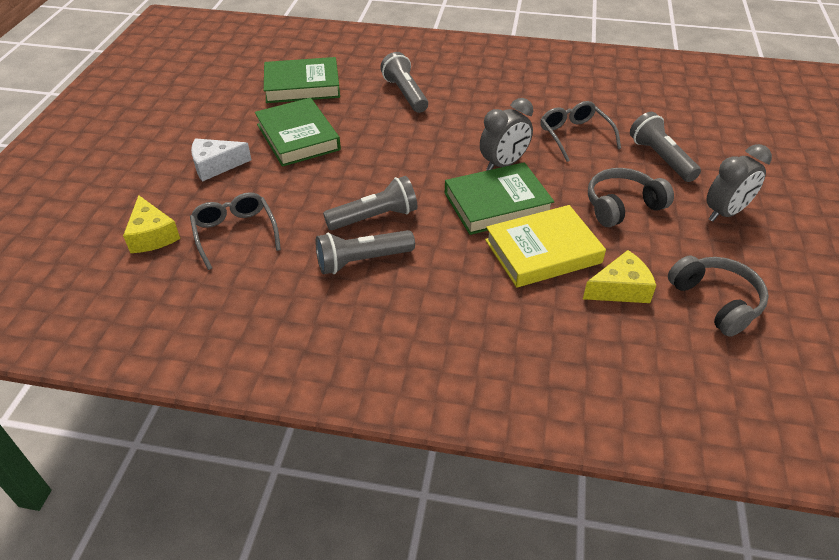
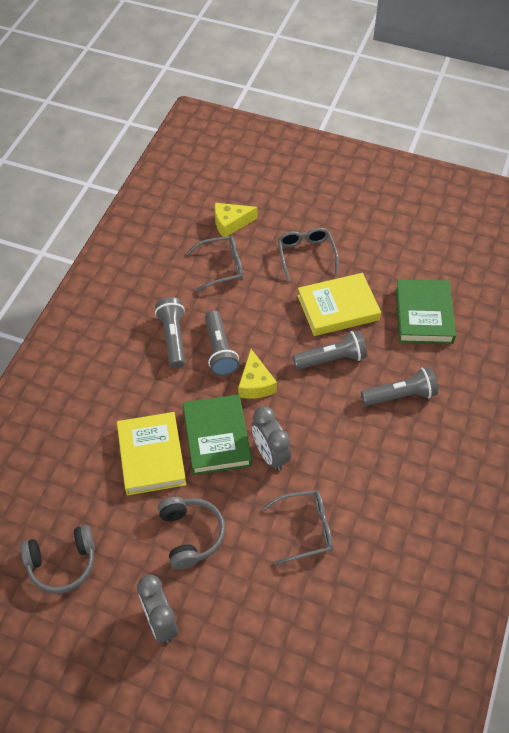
camera: 100 degrees right, 10 degrees up
(216, 166) = (306, 255): white cheese -> grey glasses
(298, 137) = (338, 308): green book -> yellow book
(620, 289) = (96, 498): yellow cheese -> yellow cheese (255, 383)
(660, 158) = (254, 597): grey flashlight -> grey flashlight (332, 359)

